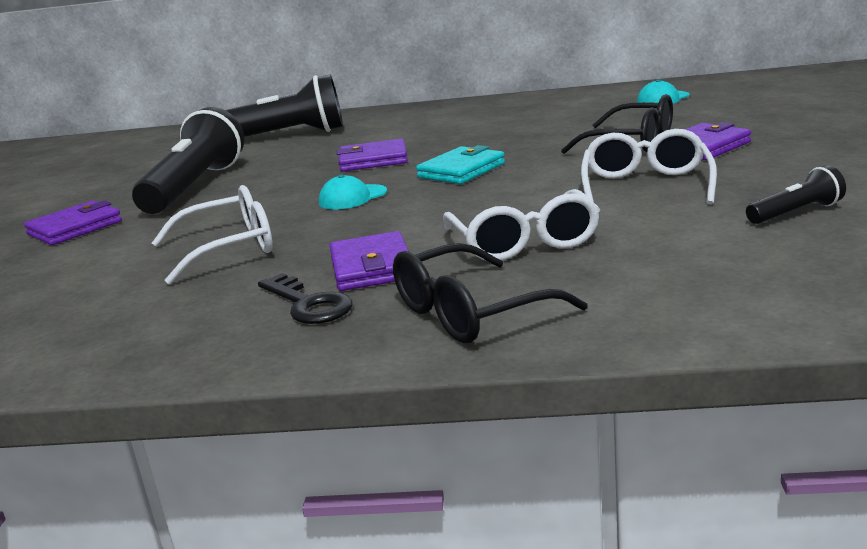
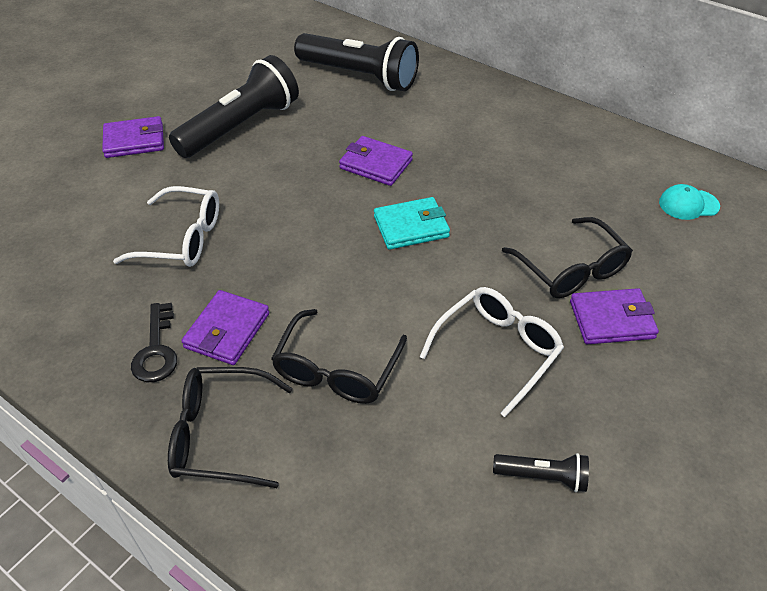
camera: 30 degrees right, 25 degrees up
(352, 197) = (308, 217): turquoise cap -> none
(523, 242) = (337, 369): white glasses -> black glasses

